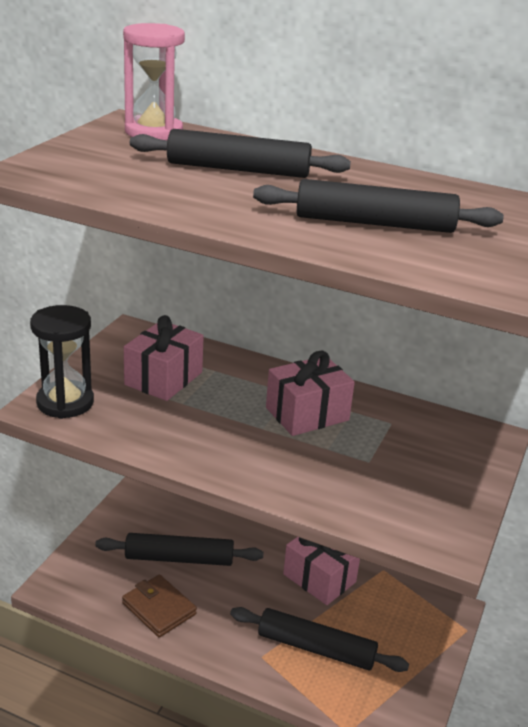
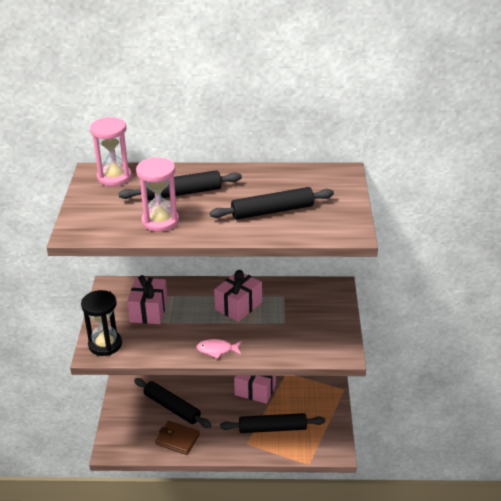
camera: 20 degrees left, 5 degrees up
(171, 191) = (160, 221): none -> pink hourglass
(179, 558) = (172, 407): black rolling pin -> black rolling pin turned 60 degrees clockwise
(230, 465) = (217, 350): none -> pink fish

